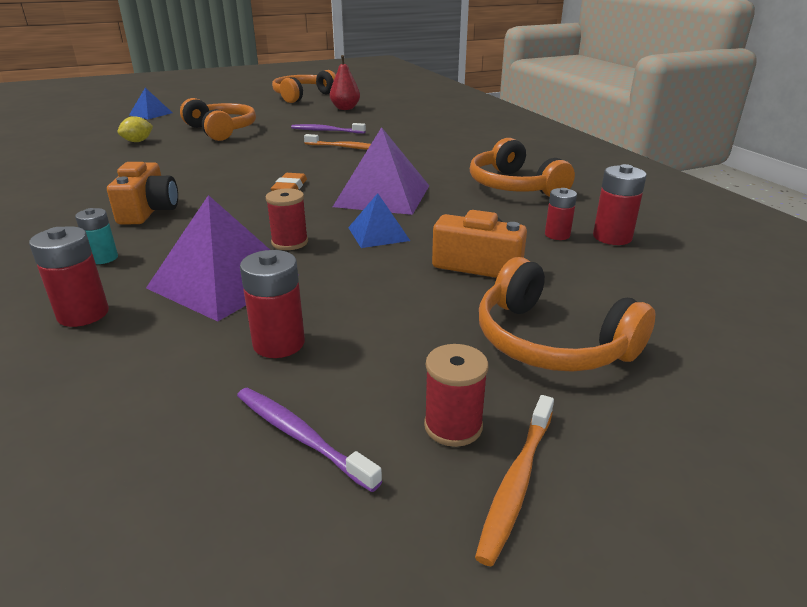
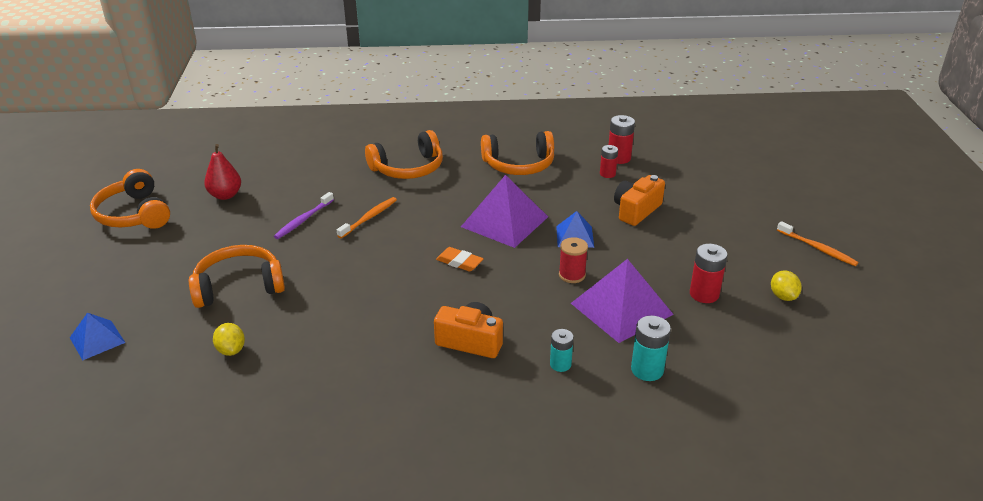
camera: 70 degrees left, 5 degrees up
(83, 314) = (647, 370): red battery -> turquoise battery
(301, 436) = (783, 296): purple toothbrush -> yellow lemon
(453, 426) = (782, 255): red spool -> none
(550, 342) = (724, 212): orange headphones -> orange headphones (408, 168)

